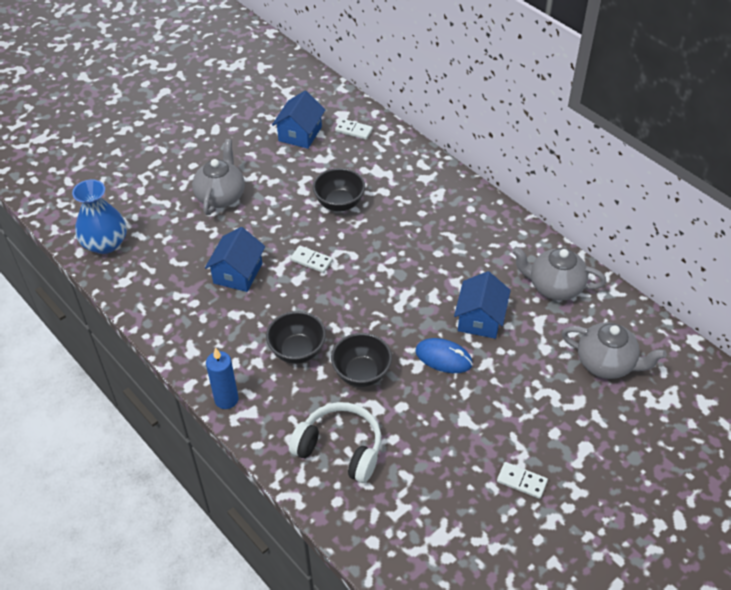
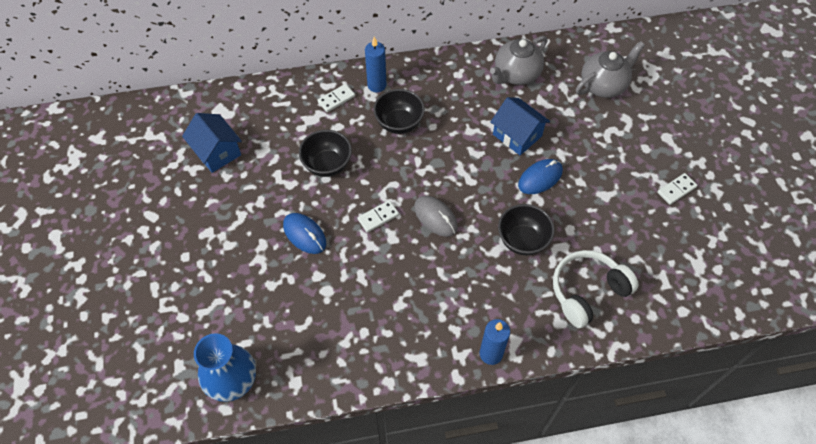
camera: 60 degrees left, 10 degrees up
(221, 196) = (247, 251): grey teapot -> none
(238, 273) = (353, 280): blue house -> none
(260, 222) = (304, 234): none -> blue mouse
(297, 351) = (471, 275): black bowl -> black bowl (399, 123)
(340, 299) = (435, 217): none -> grey mouse
(353, 130) = (247, 111): white domino -> white domino (336, 99)
(451, 195) = (376, 85): none -> blue candle

